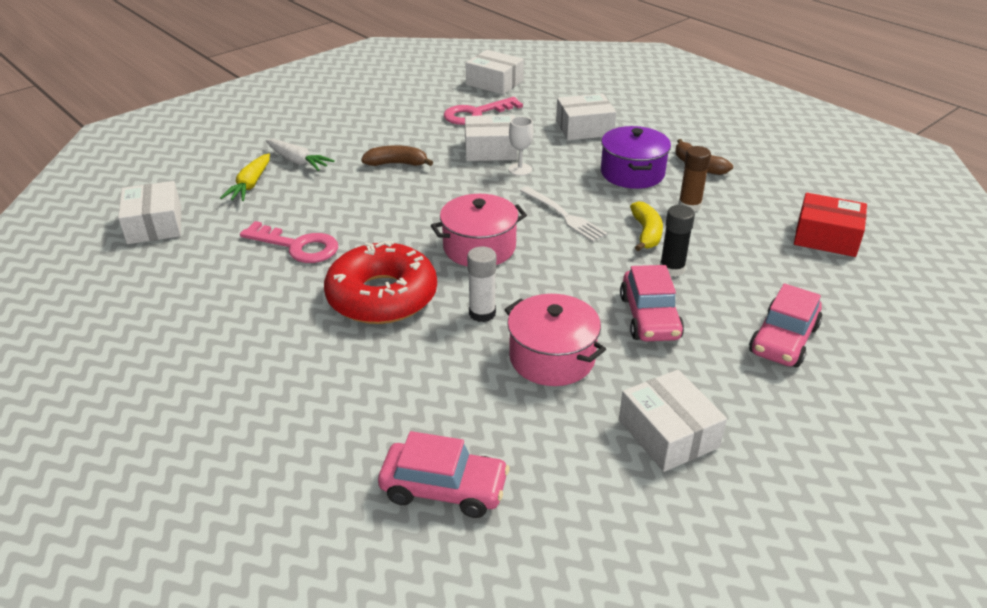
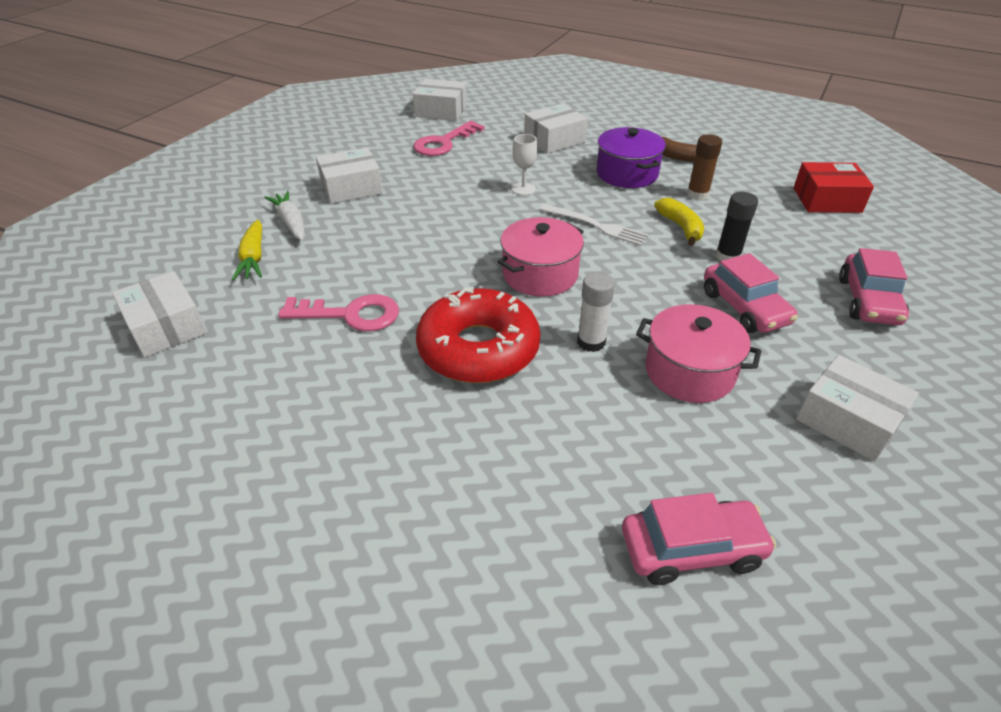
camera: 20 degrees left, 5 degrees up
(298, 161) = (291, 222): white carrot -> white carrot turned 135 degrees counterclockwise
(396, 164) = (398, 206): brown banana -> none
(490, 150) = (482, 175): white box -> white box (351, 188)

